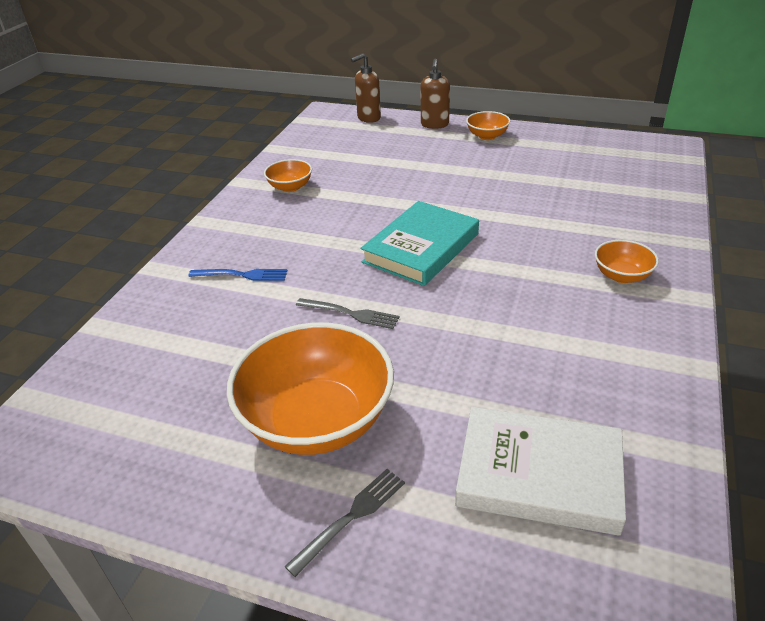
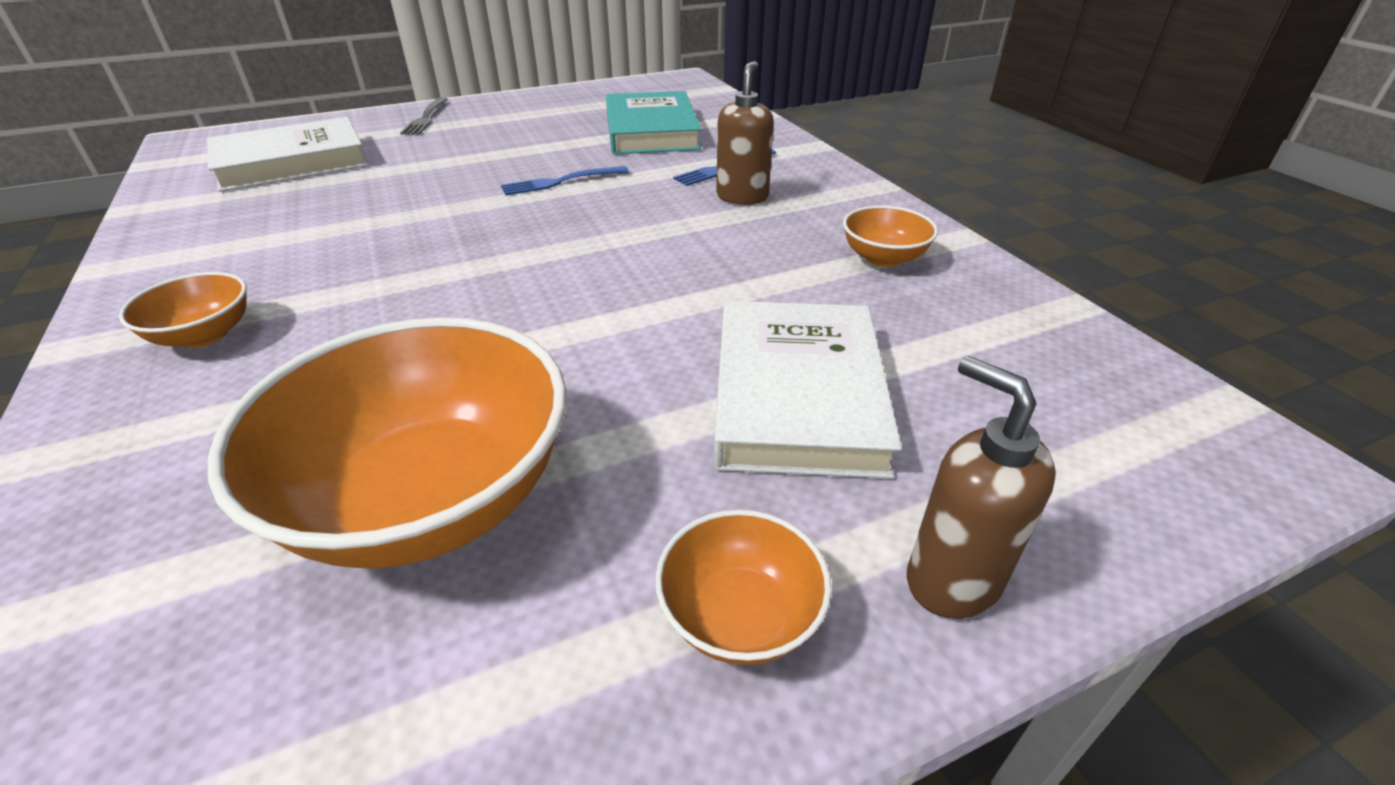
camera: 135 degrees right, 0 degrees up
(317, 420) = (500, 134): orange bowl -> orange bowl (430, 498)
(350, 313) = (561, 182): grey fork -> blue fork
(368, 118) = (1142, 498): brown soap dispenser -> brown soap dispenser (742, 197)
(408, 162) = (796, 394): none -> white book
(421, 248) = (560, 258): turquoise book -> turquoise book (651, 131)

